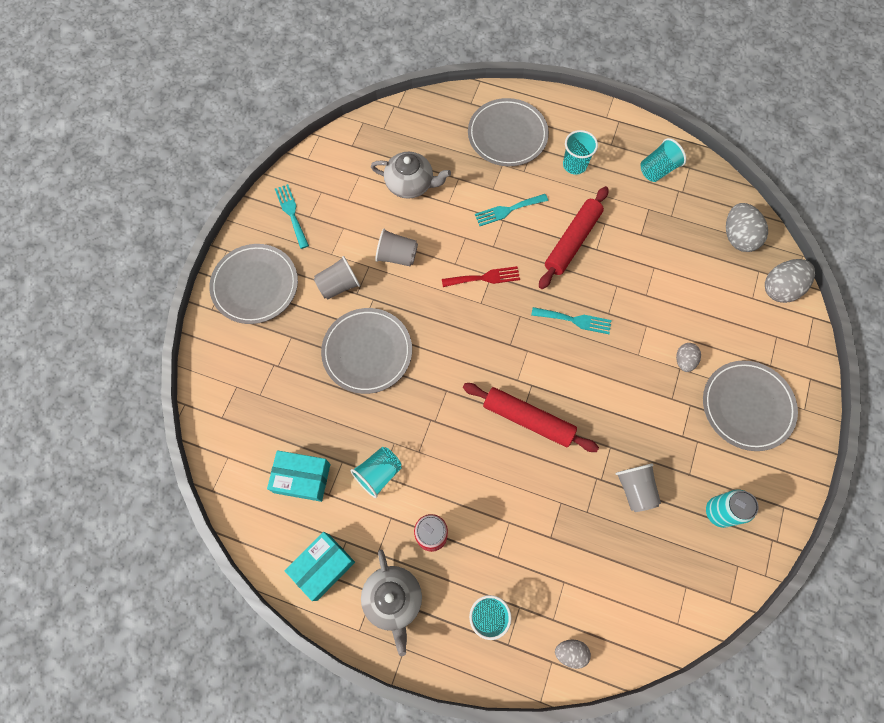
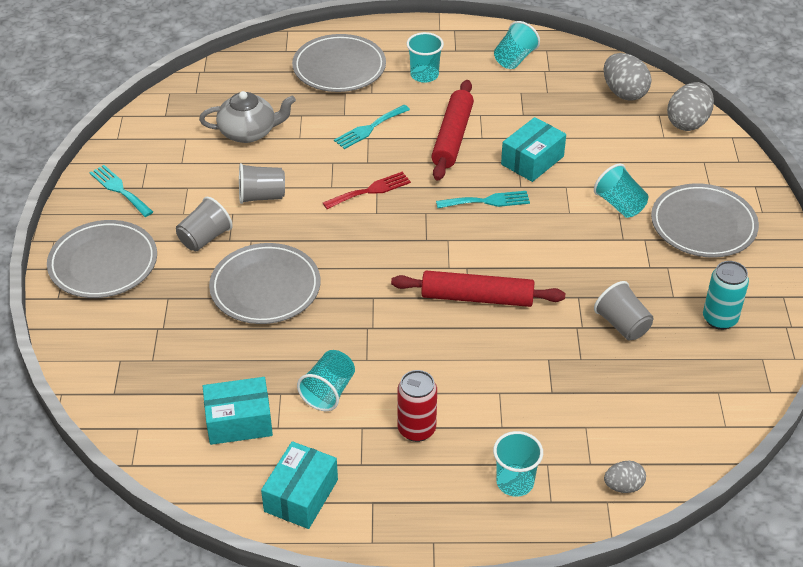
camera: 20 degrees left, 25 degrees down
(393, 599) = (399, 500): grey teapot -> none
(629, 288) = (532, 160): none -> turquoise box
(684, 361) = (620, 205): grey egg -> turquoise cup

